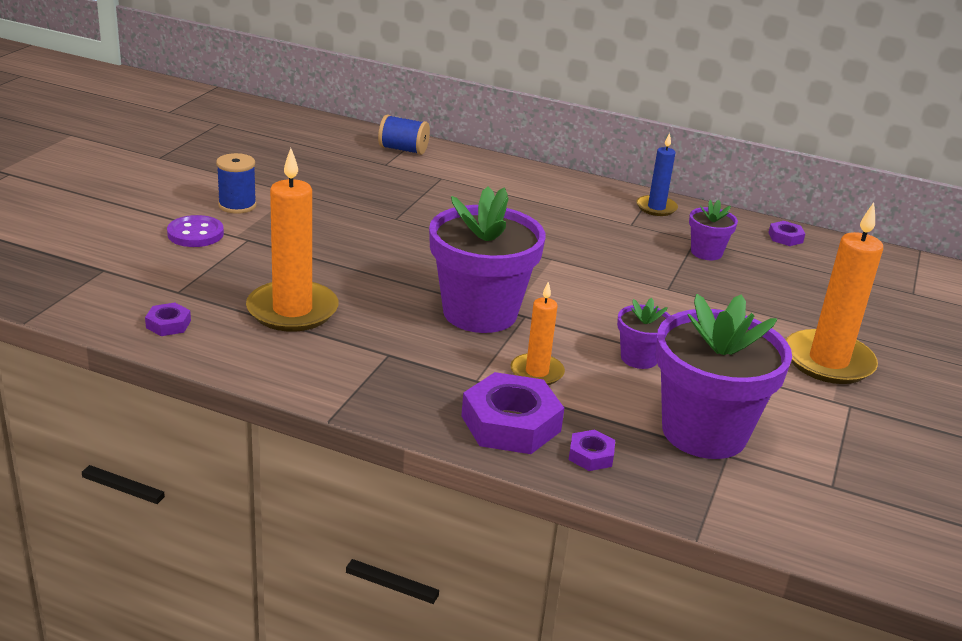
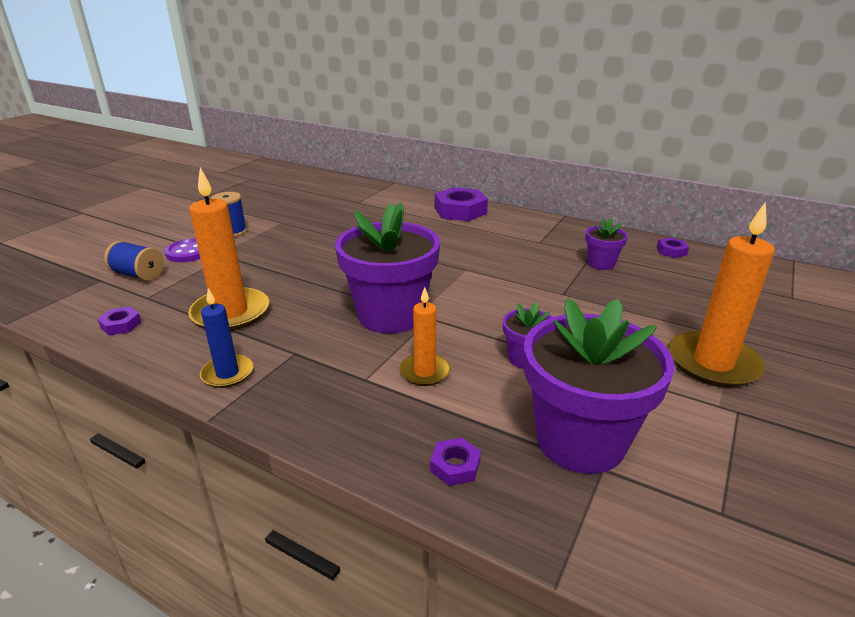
camera: 10 degrees right, 0 degrees up
(403, 149) = (375, 192): blue spool -> blue spool (138, 275)
(511, 423) = (383, 426): purple nut -> purple nut (460, 211)
(656, 208) = (562, 229): blue candle -> blue candle (227, 373)

